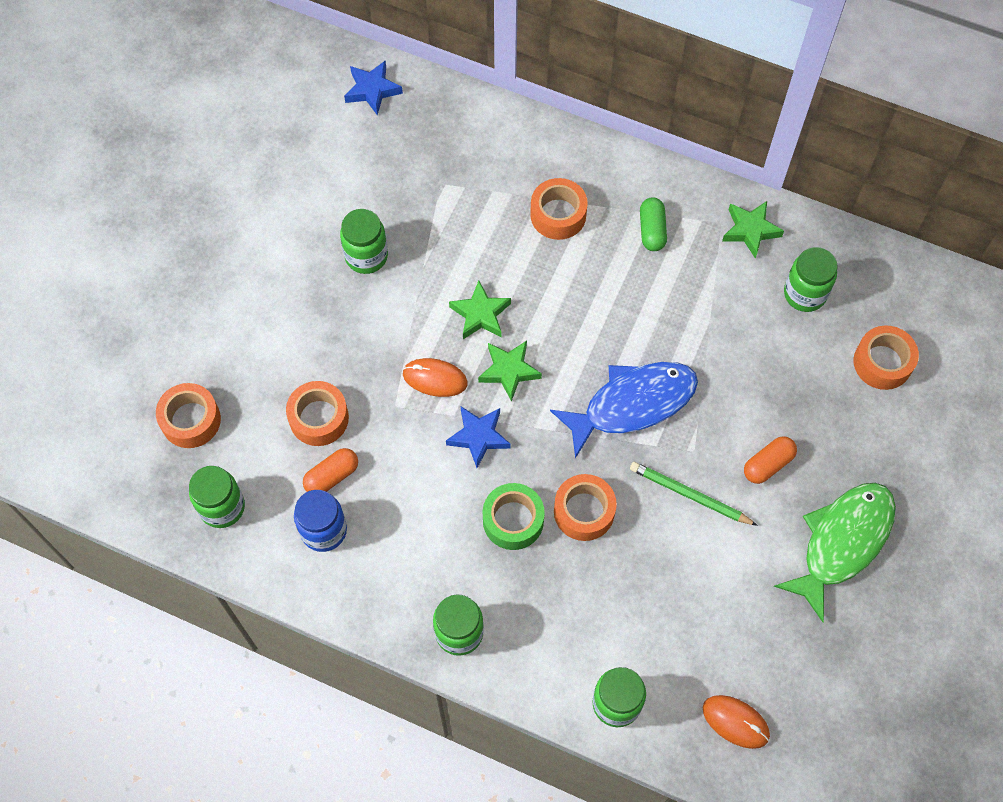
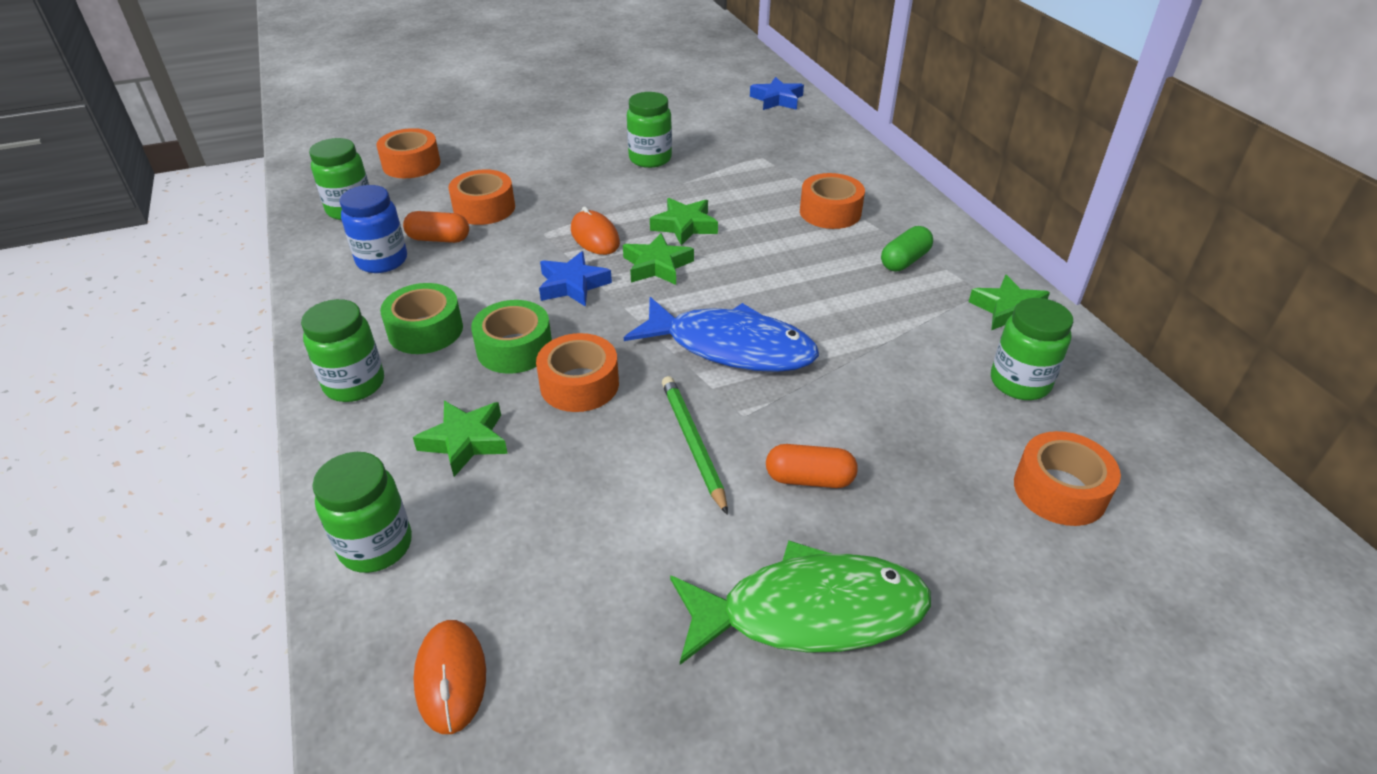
camera: 45 degrees right, 25 degrees down
(440, 557) = (425, 330): none -> green tape
(574, 606) = (465, 441): none -> green star

